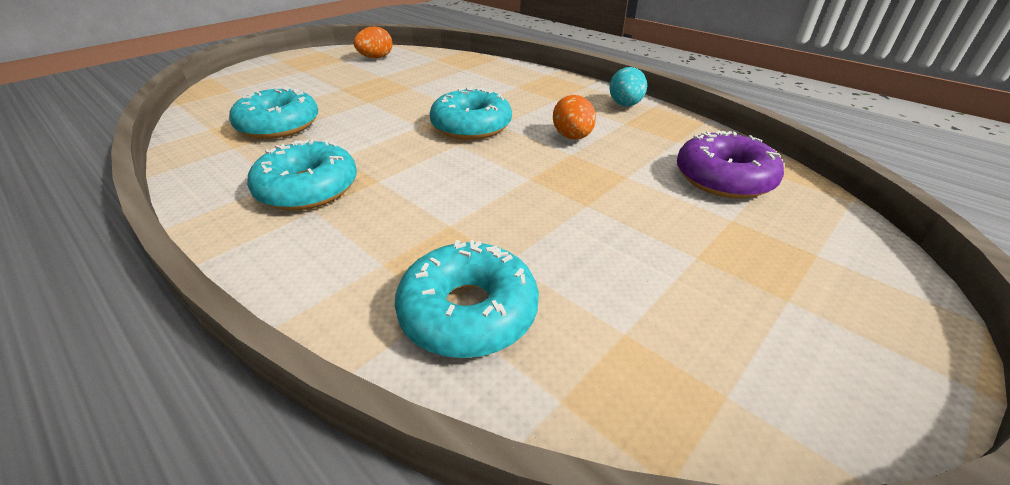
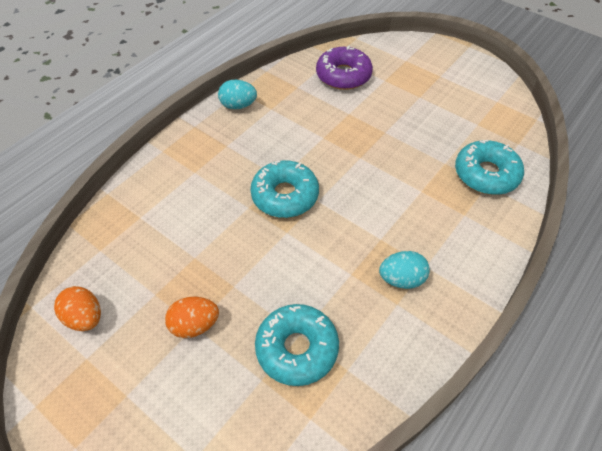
camera: 95 degrees left, 15 degrees up
(308, 188) = (401, 279): turquoise donut -> turquoise egg
(572, 137) = (298, 136): orange egg -> orange egg (195, 325)

